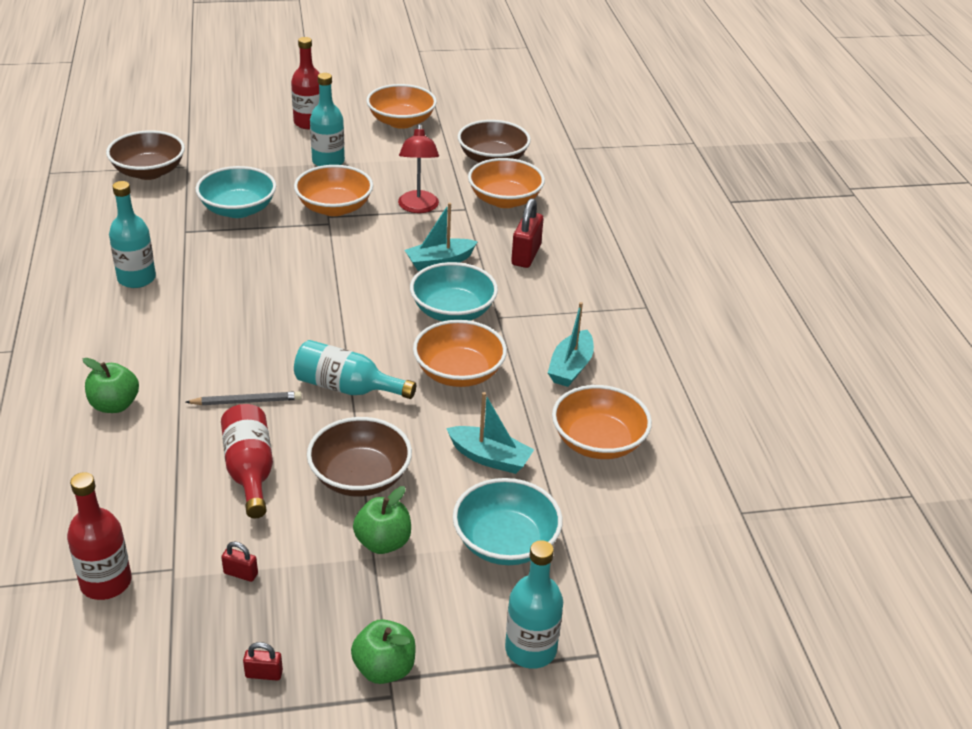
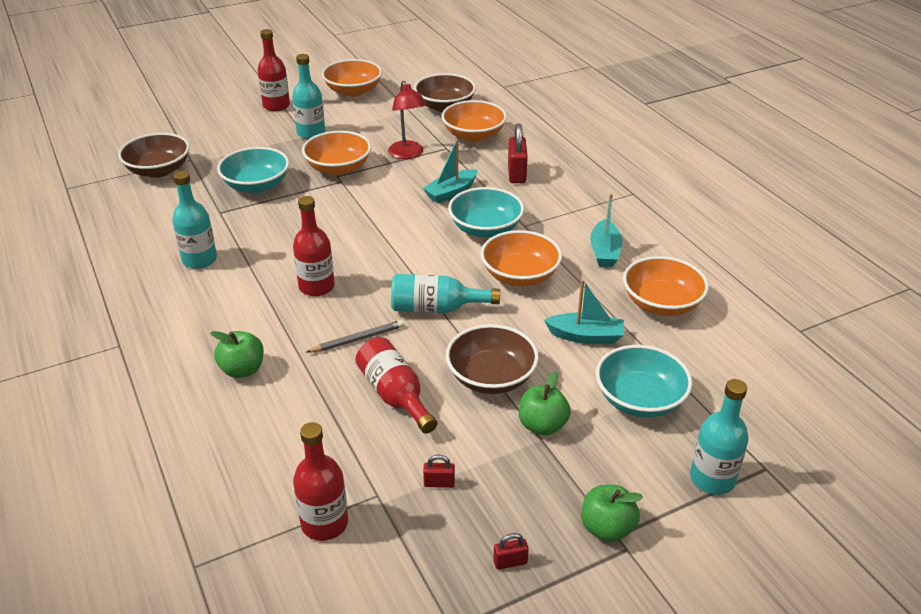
camera: 15 degrees left, 0 degrees up
(237, 335) = (316, 287): none -> red bottle

